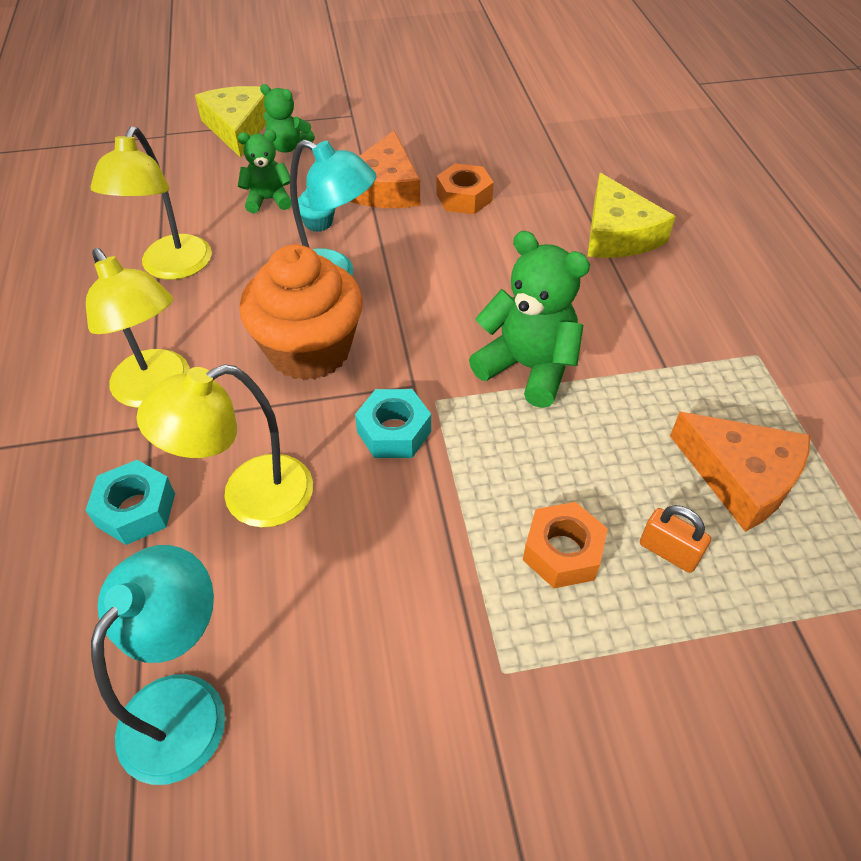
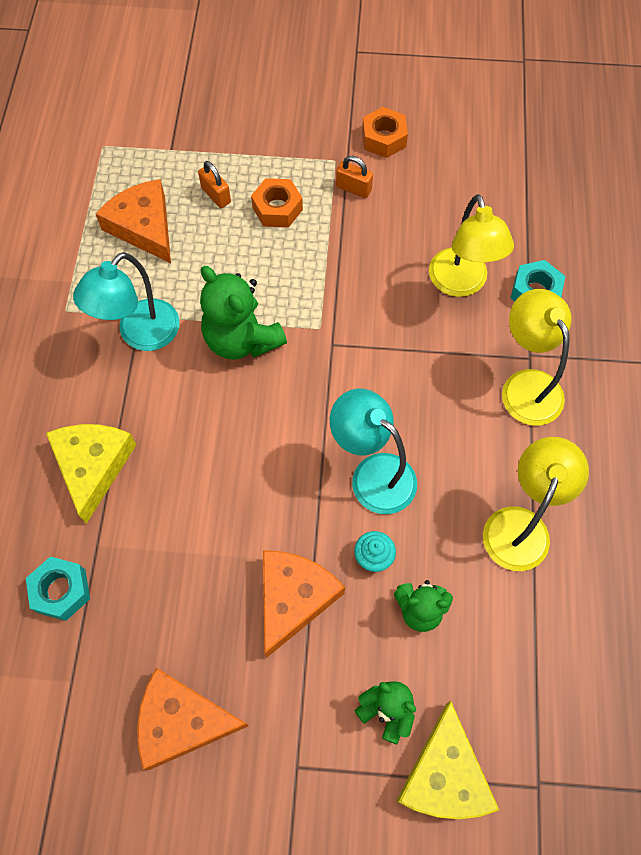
camera: 165 degrees left, 15 degrees up
(185, 704) = (501, 181): turquoise lamp -> turquoise lamp (140, 335)
(249, 498) = (461, 284): yellow lamp -> yellow lamp turned 90 degrees clockwise
(309, 350) = (405, 396): orange cupcake -> none
(394, 432) = (356, 309): turquoise nut -> turquoise nut (61, 591)
(446, 119) = (182, 721): none -> orange cheese
(452, 620) = (353, 188): none -> orange padlock
(464, 197) = (216, 559): orange nut -> orange nut (384, 138)

